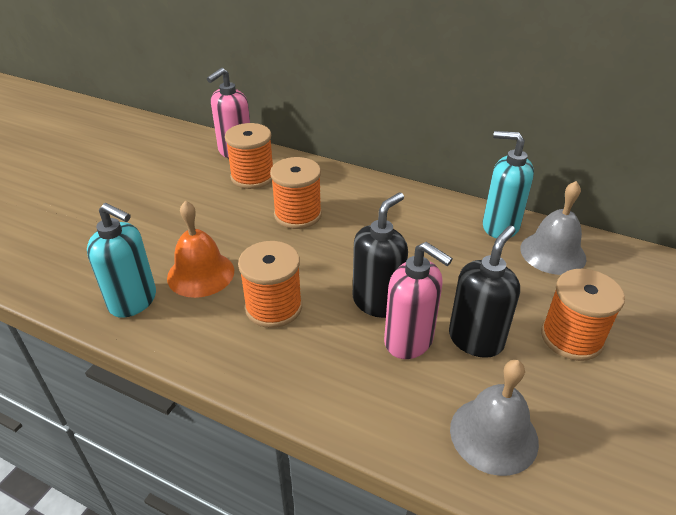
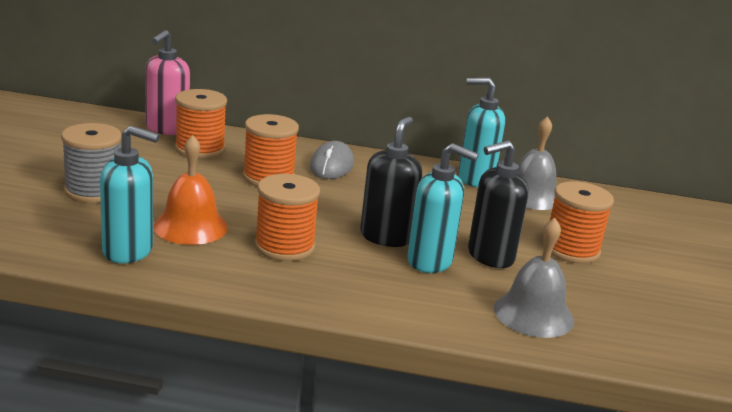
camera: 20 degrees left, 15 degrees down
(140, 224) = (93, 191): none -> grey spool
(362, 202) = (331, 165): none -> grey mouse
(409, 341) = (430, 261): pink soap dispenser -> turquoise soap dispenser
(476, 339) = (490, 256): black soap dispenser -> black soap dispenser turned 135 degrees counterclockwise

